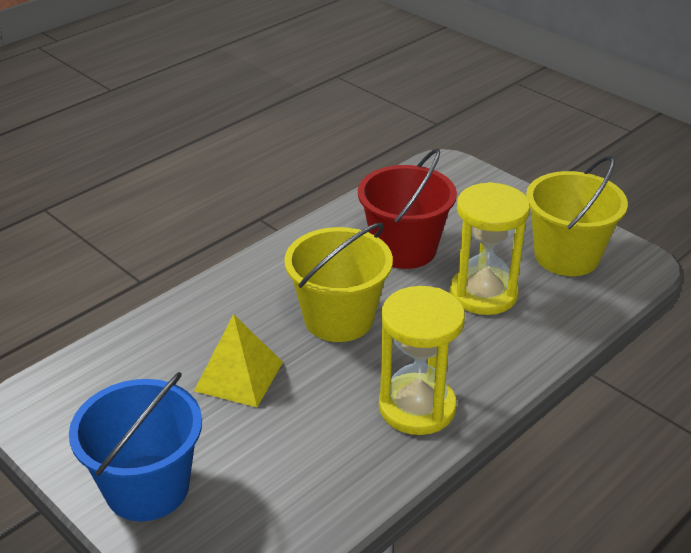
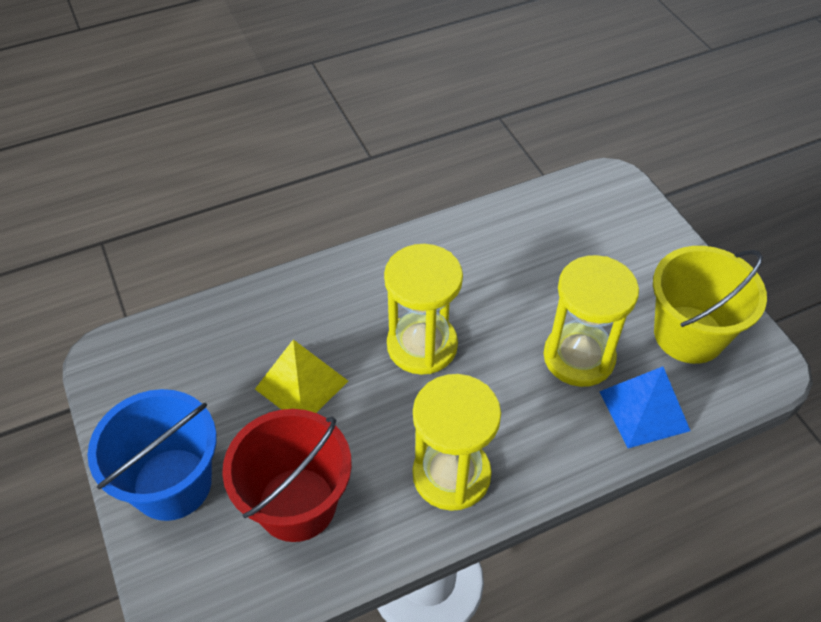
camera: 20 degrees right, 15 degrees up
(338, 319) = (422, 345): yellow bucket -> yellow hourglass
(404, 249) = (523, 278): red bucket -> red bucket (296, 504)
(559, 318) = (644, 411): none -> blue pyramid

